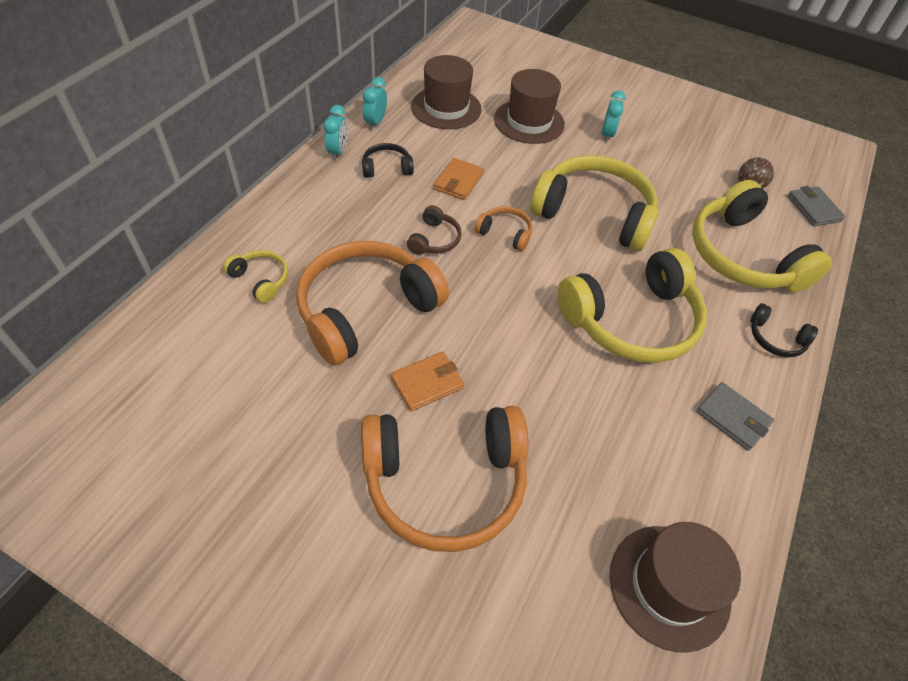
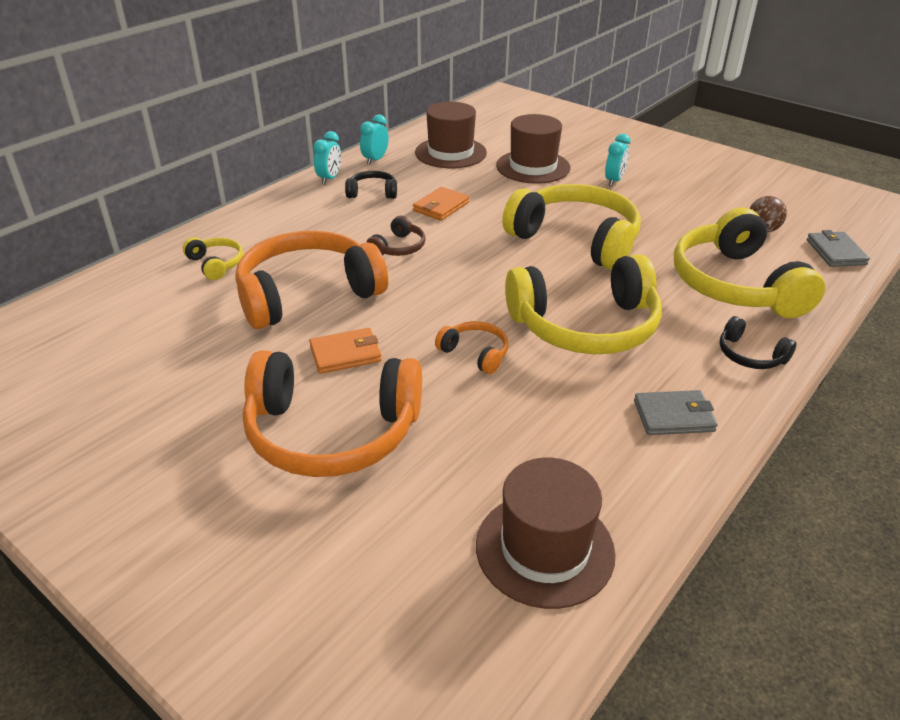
camera: 15 degrees right, 15 degrees down
(505, 233) = (473, 248): orange headphones -> orange headphones (475, 353)
(732, 418) = (674, 416): grey wallet -> grey wallet turned 60 degrees counterclockwise

